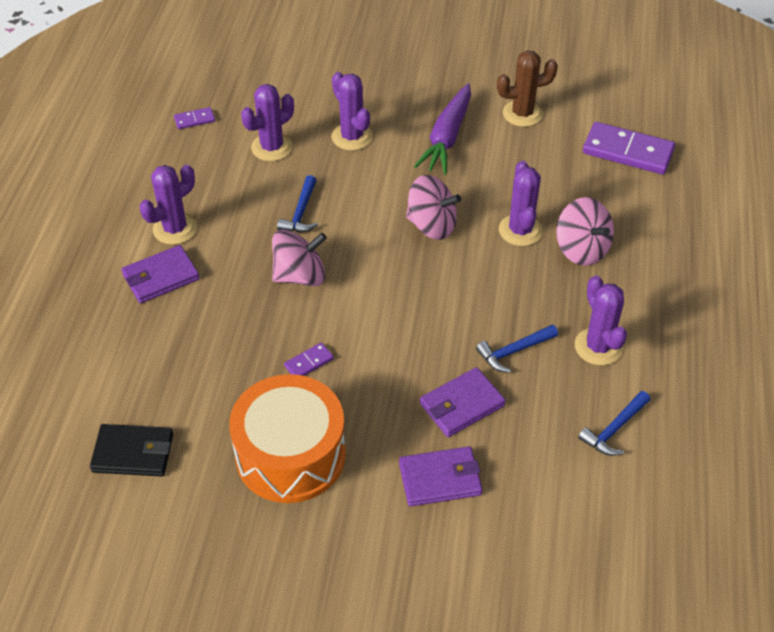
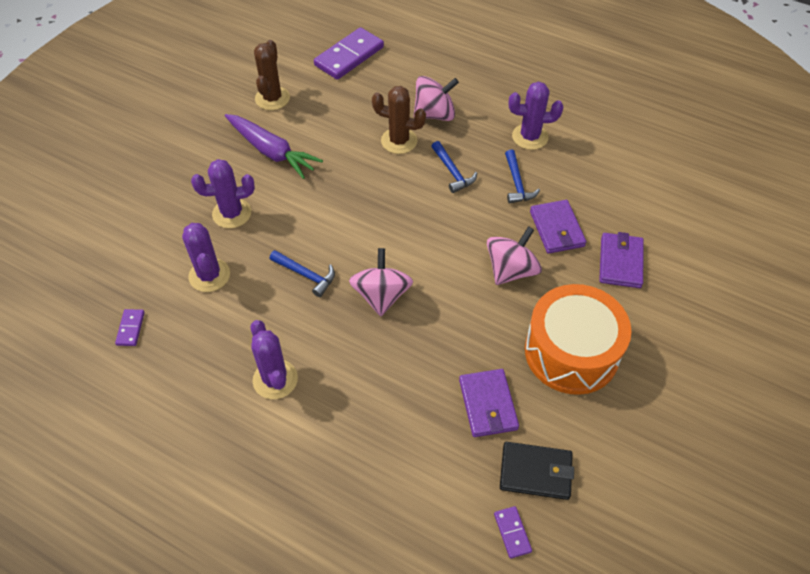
camera: 70 degrees left, 5 degrees up
(133, 453) = (535, 472): black wallet -> black wallet turned 75 degrees clockwise
(161, 277) = (333, 405): purple wallet -> purple wallet (488, 405)
(309, 362) = (480, 314): purple domino -> purple domino (512, 533)
(431, 225) = (367, 191): pink spinning top -> pink spinning top (511, 270)
(520, 230) = (399, 141): purple cactus -> brown cactus
(614, 429) = (604, 154): blue hammer -> blue hammer (453, 172)

